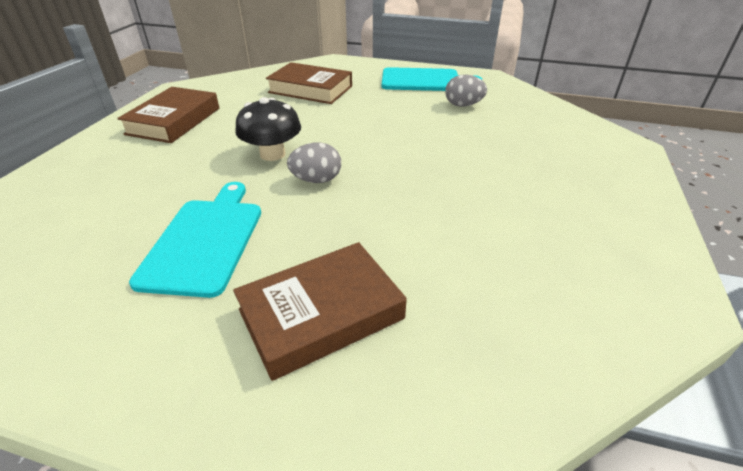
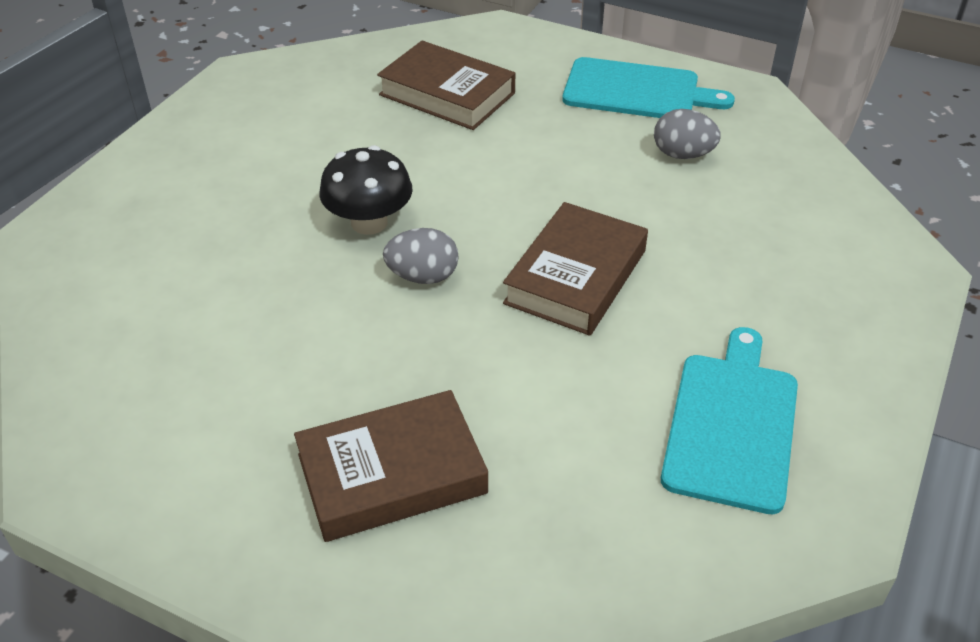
camera: 10 degrees right, 5 degrees up
(174, 121) = (234, 142): brown book -> brown book (575, 277)
(204, 241) = (265, 356): turquoise cutting board -> turquoise cutting board (731, 424)

